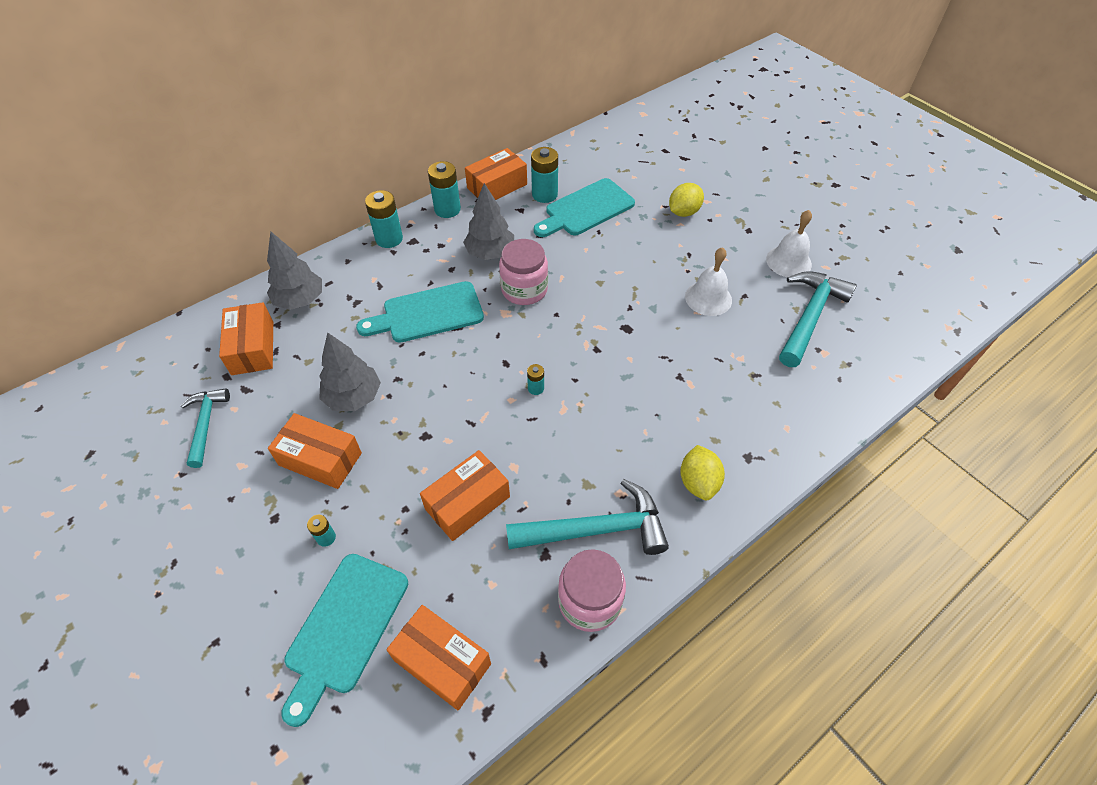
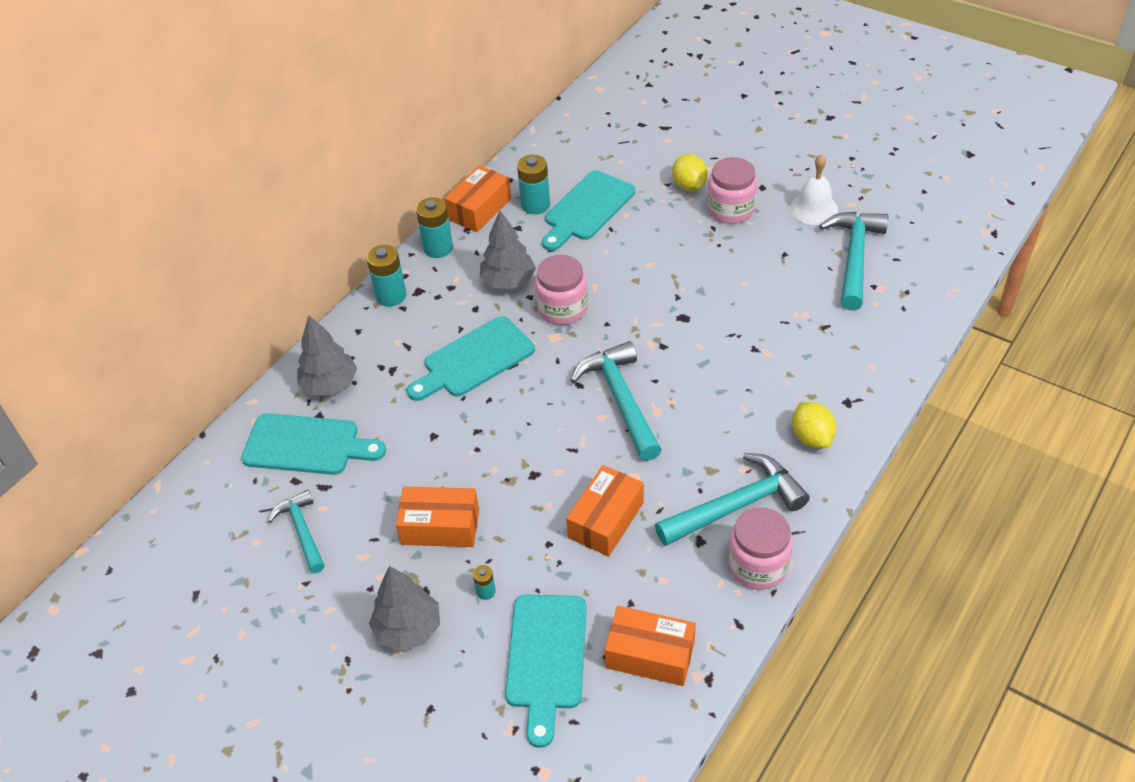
camera: 15 degrees left, 5 degrees down
(253, 348) = (307, 445): orange box -> turquoise cutting board
(353, 397) = (441, 461): grey tree -> grey tree (408, 629)
(536, 388) = (620, 399): turquoise battery -> turquoise hammer
(683, 212) = (689, 186): yellow lemon -> yellow lemon turned 45 degrees counterclockwise
(708, 298) = (750, 266): white bell -> none
(711, 242) = (730, 210): none -> pink jar

